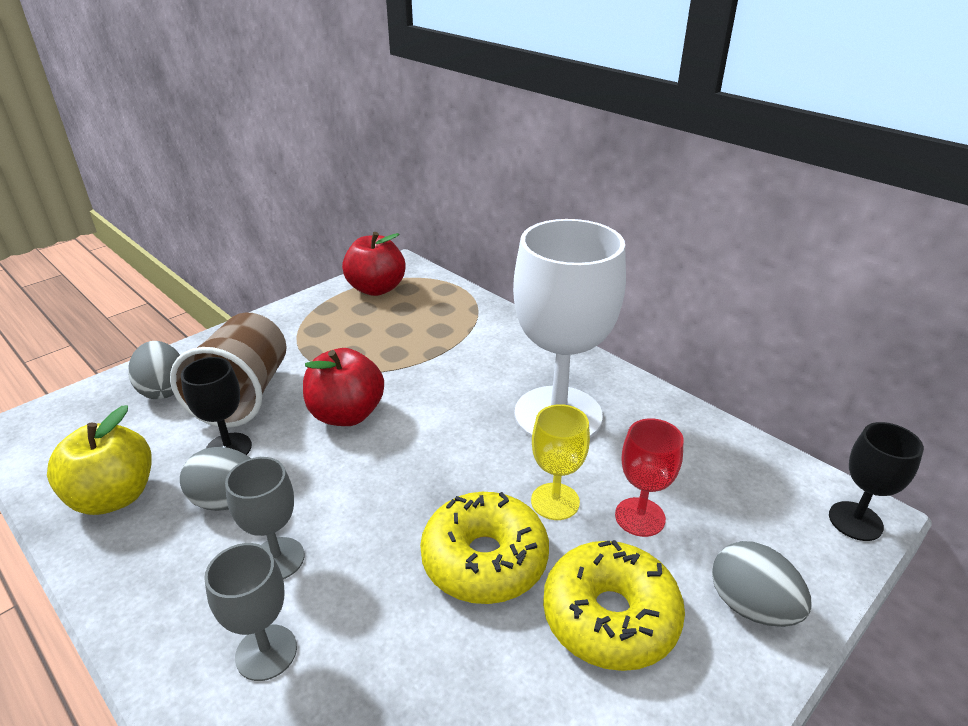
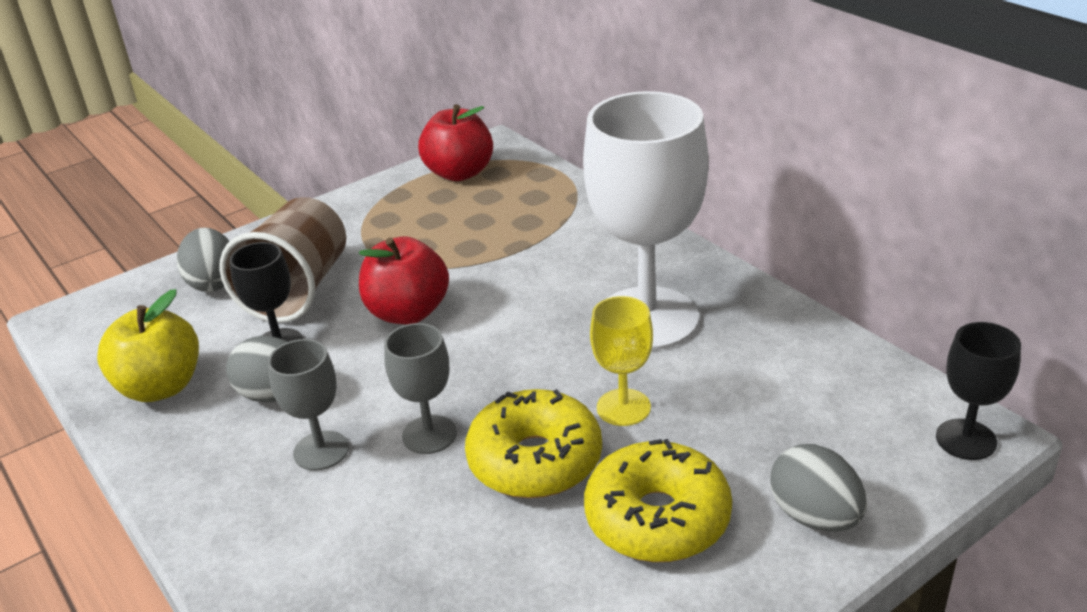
camera: 10 degrees right, 0 degrees up
(266, 652) = (303, 531): grey goblet -> grey goblet (429, 434)
(640, 517) = (715, 426): red goblet -> none

